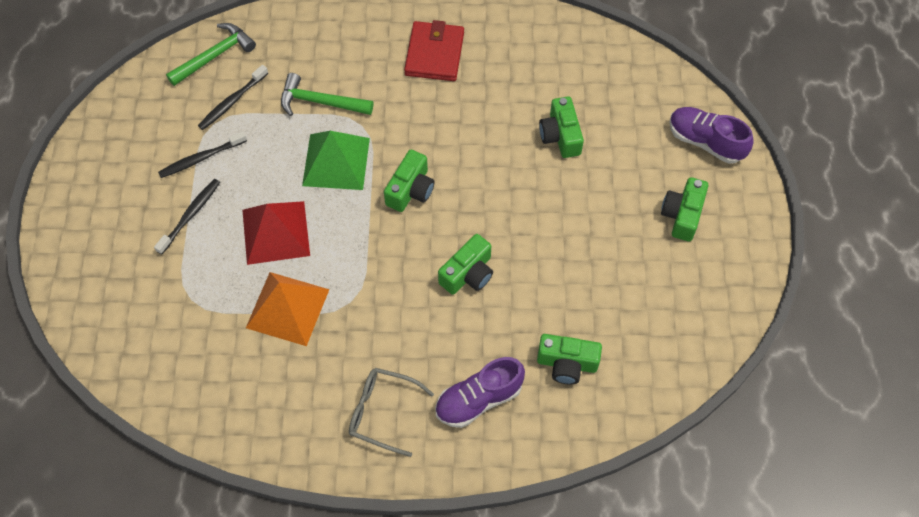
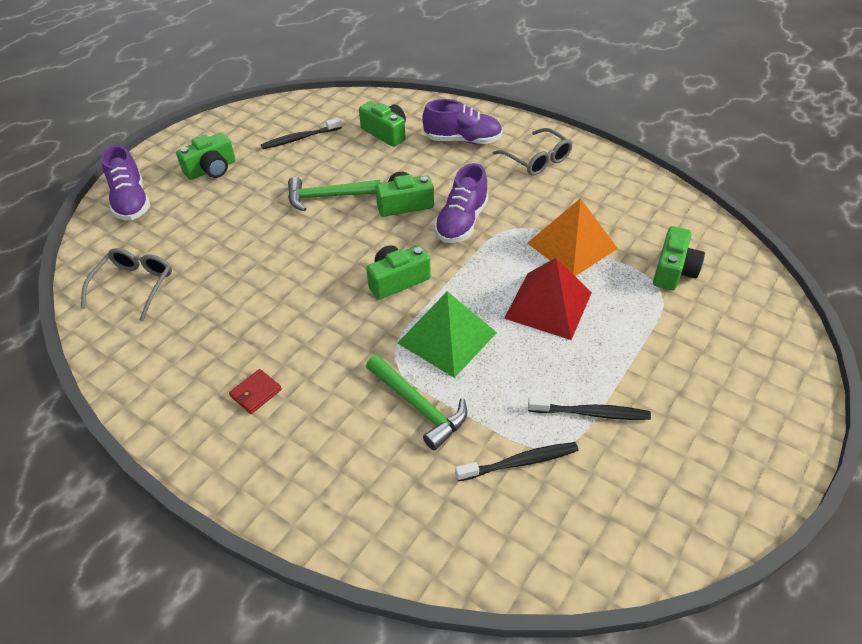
camera: 145 degrees left, 15 degrees down
(190, 215) = (630, 360): black toothbrush -> black toothbrush (300, 138)
(215, 56) = (509, 541): green hammer -> green hammer (328, 196)
(401, 281) = (461, 222): none -> purple shoe
(434, 54) = (256, 393): red wallet -> red wallet, size x0.50
(560, 135) = (229, 259): green camera -> green camera (673, 270)
(604, 76) = (134, 286): none -> grey glasses

